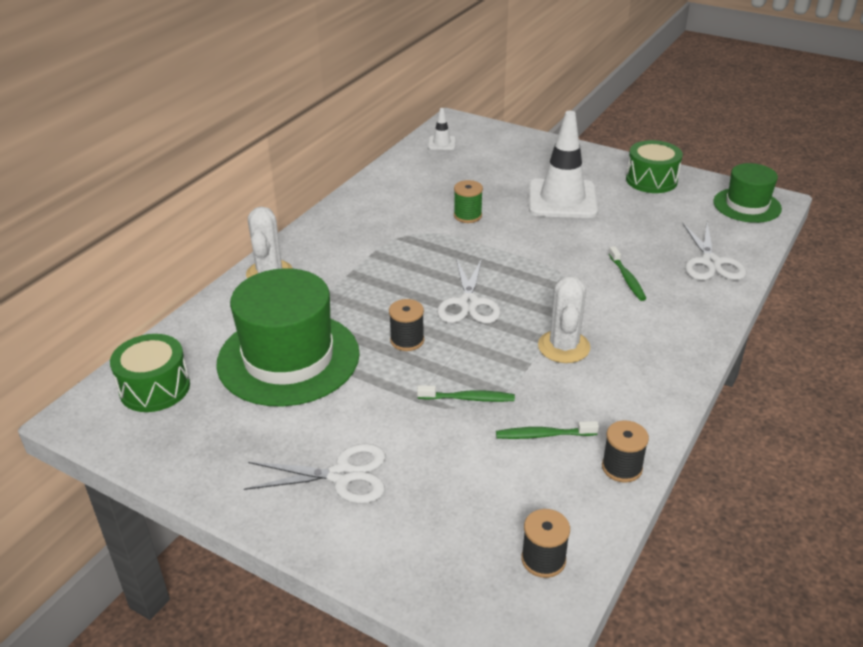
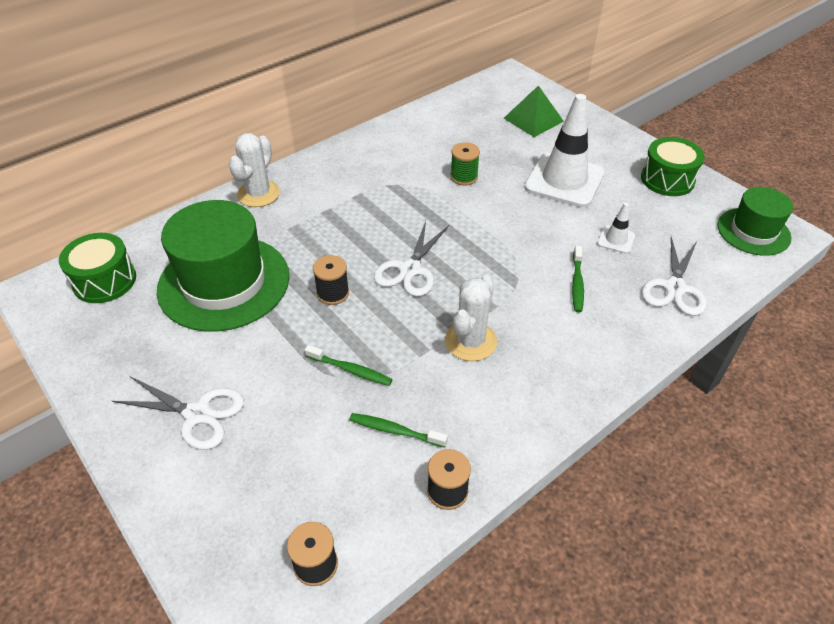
camera: 20 degrees right, 10 degrees up
(441, 143) = (485, 95): white traffic cone -> white traffic cone (616, 239)
(501, 155) = (533, 119): none -> green pyramid

